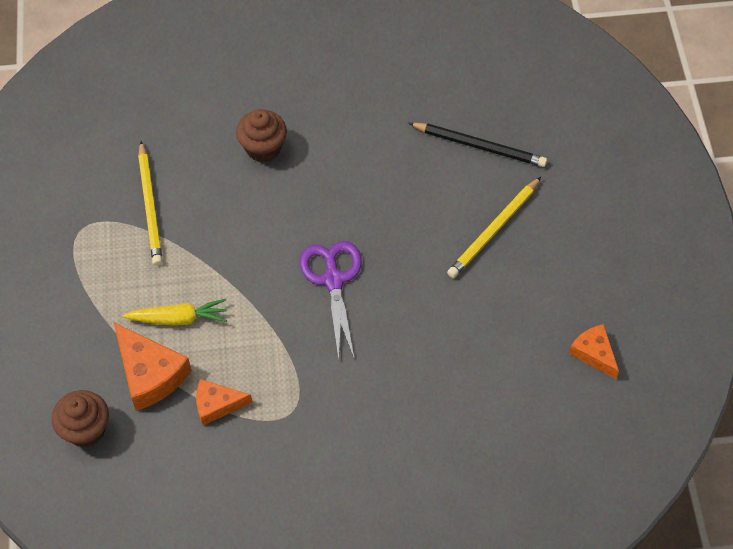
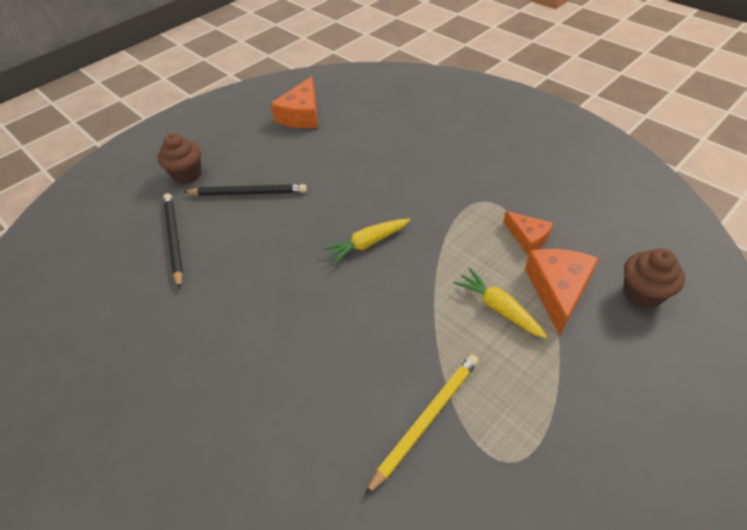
camera: 125 degrees left, 10 degrees down
(263, 148) = (283, 377): brown cupcake -> brown cupcake (187, 174)
(333, 280) = (367, 244): purple scissors -> yellow carrot
(494, 230) = (248, 193): yellow pencil -> black pencil
(593, 353) = (302, 115): orange cheese -> orange cheese, size x1.61

